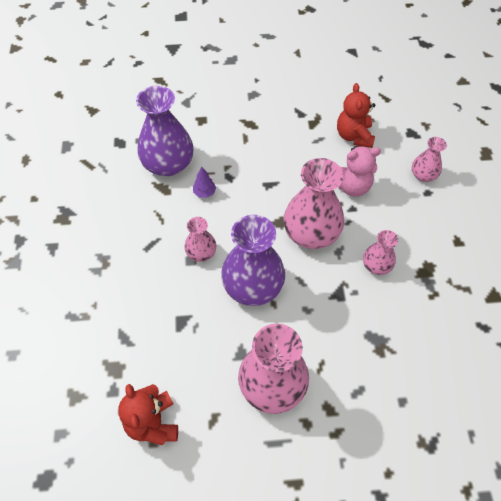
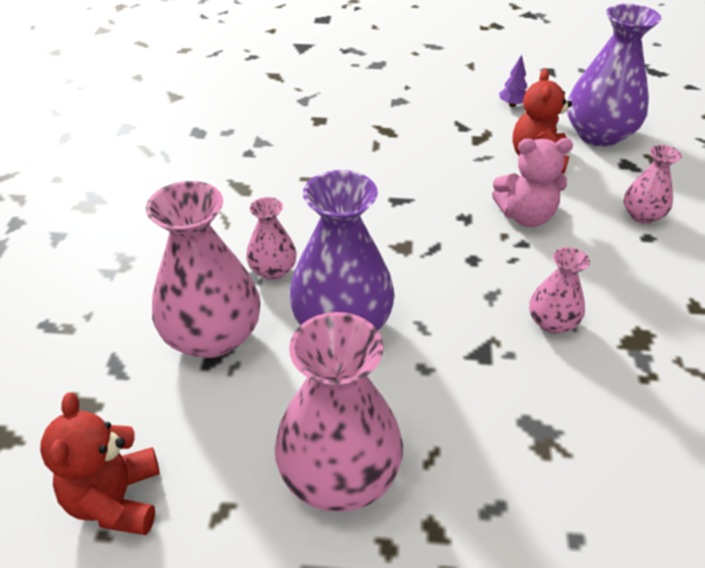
camera: 10 degrees right, 15 degrees down
(168, 164) = (257, 162): purple vase -> purple vase (598, 134)
(204, 192) = (300, 199): purple tree -> purple tree (512, 105)
(311, 233) = (451, 266): pink vase -> pink vase (212, 336)

